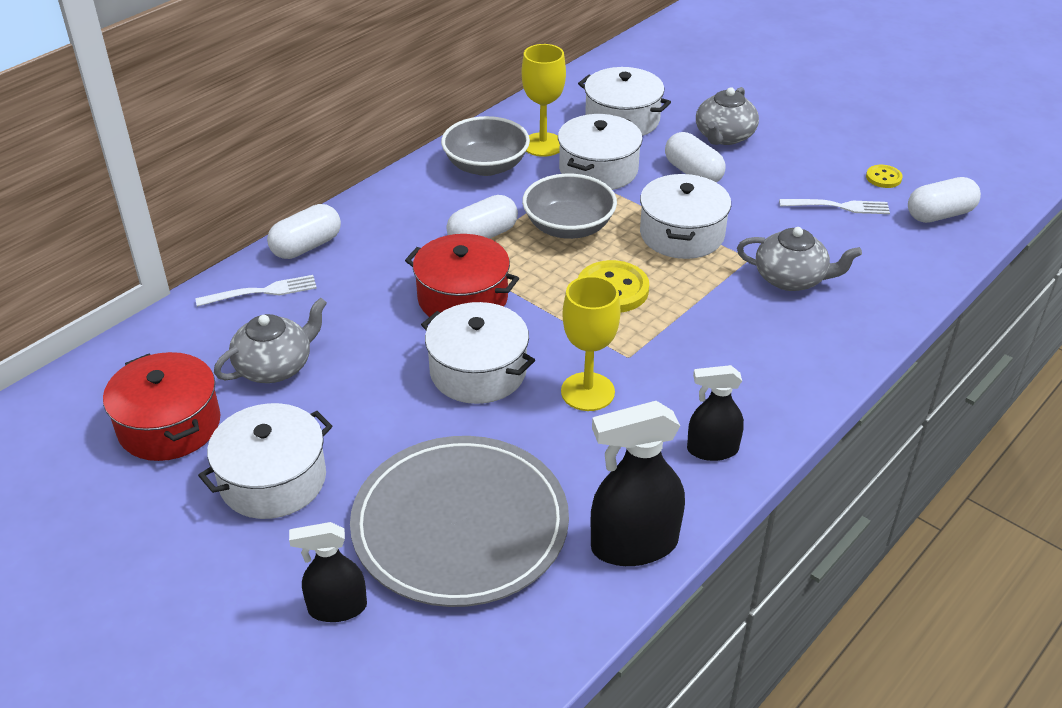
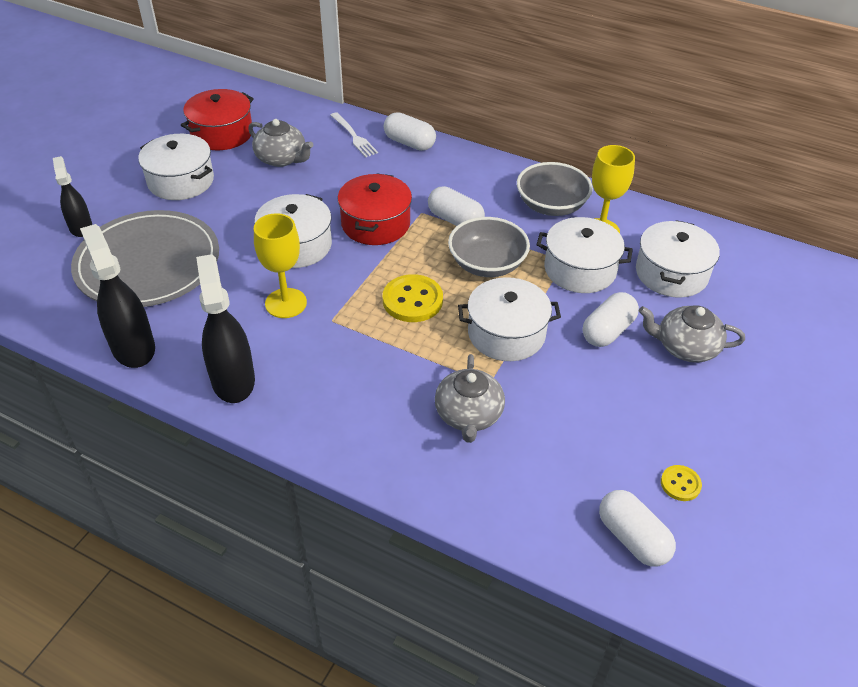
camera: 75 degrees right, 5 degrees up
(712, 449) = (233, 380): black spray bottle -> black spray bottle, size x1.60
(839, 206) = (605, 447): white fork -> none

